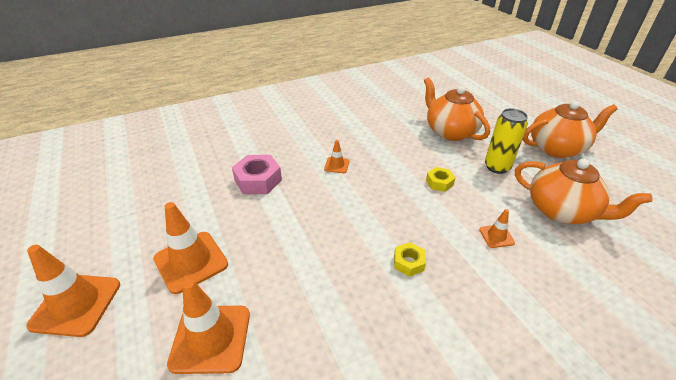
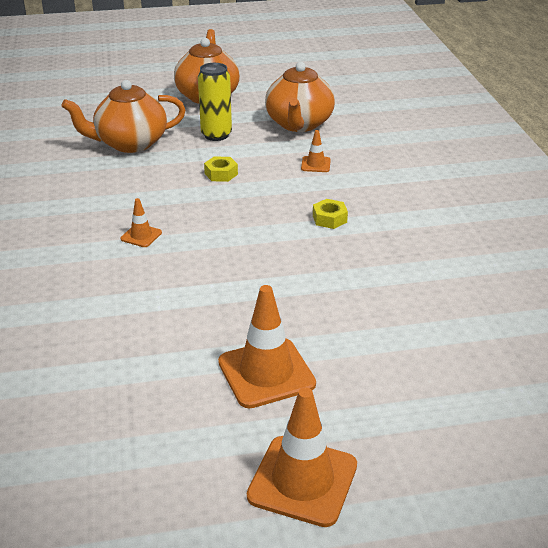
camera: 75 degrees left, 5 degrees down
(211, 338) = (385, 357): orange traffic cone -> none
(258, 180) = (130, 306): pink nut -> none
(561, 211) = (299, 124): orange teapot -> orange teapot turned 135 degrees clockwise

